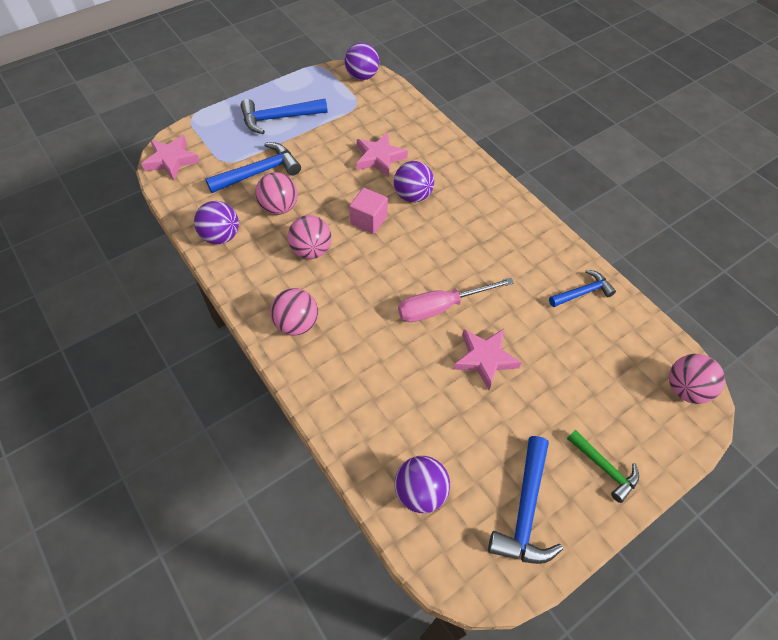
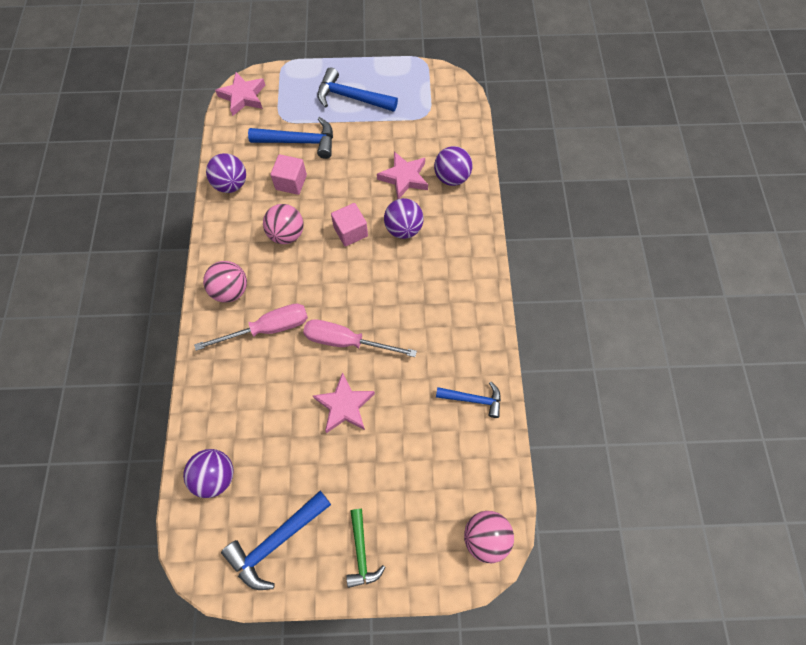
camera: 35 degrees right, 10 degrees up
(279, 207) = (291, 182): pink ball -> pink cube
(361, 336) = (268, 328): none -> pink screwdriver
(362, 76) = (452, 89): purple ball -> purple ball (451, 177)

